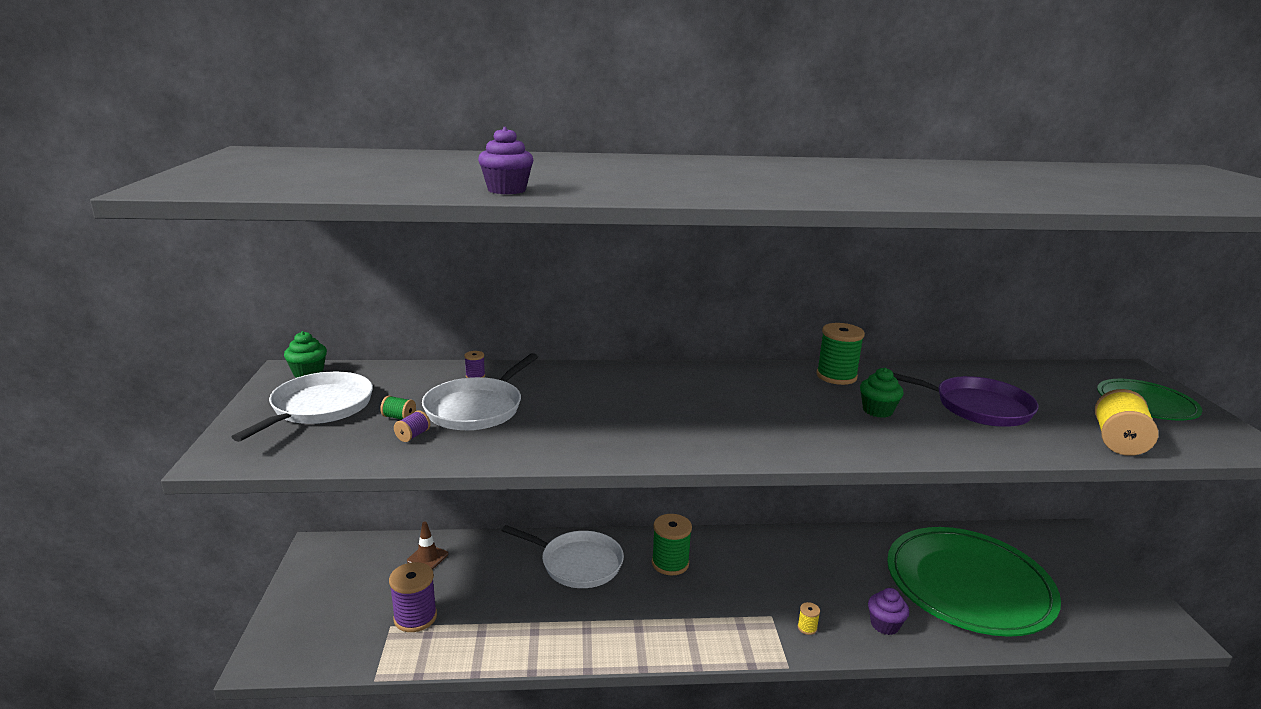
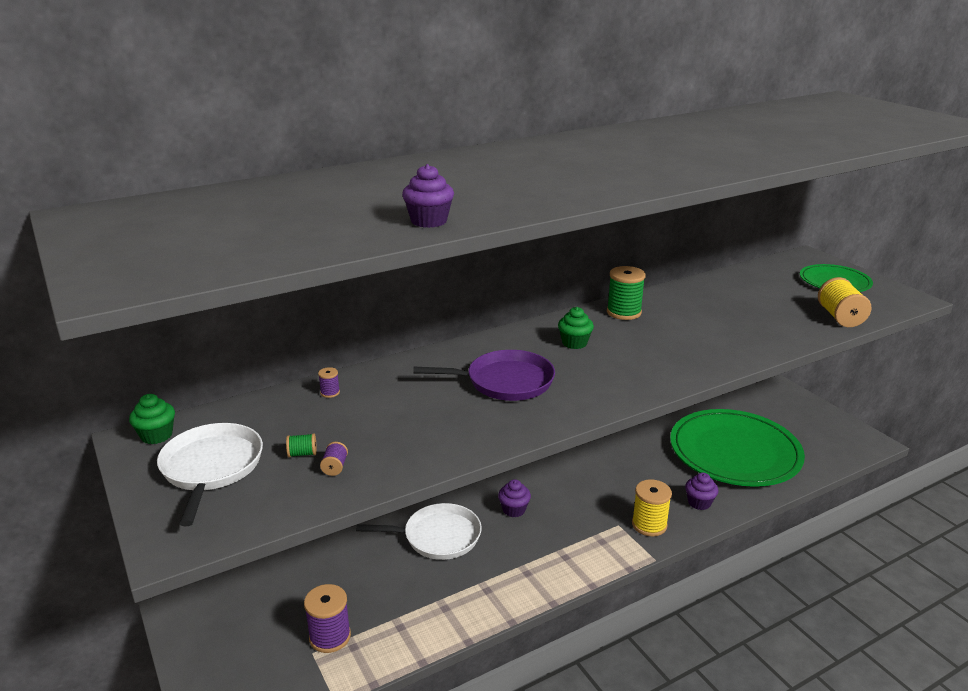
camera: 25 degrees left, 5 degrees up
(427, 557) = (297, 580): brown traffic cone -> none
(477, 408) = (365, 424): white pan -> none
(670, 563) = (514, 510): green spool -> purple cupcake
(807, 628) = (649, 525): yellow spool -> yellow spool, size x2.15
(877, 410) = (676, 335): green cupcake -> green cupcake (574, 343)
(977, 407) = (738, 313): purple pan -> purple pan (505, 382)

